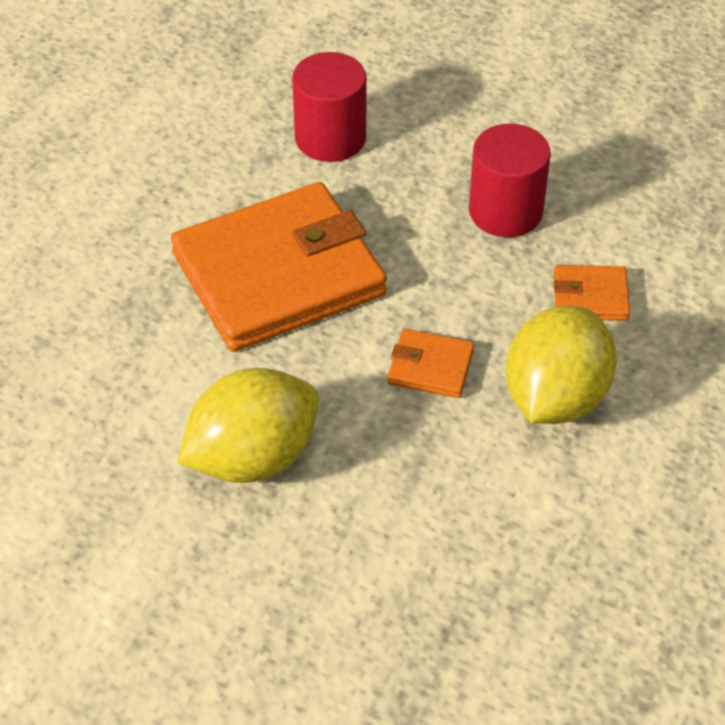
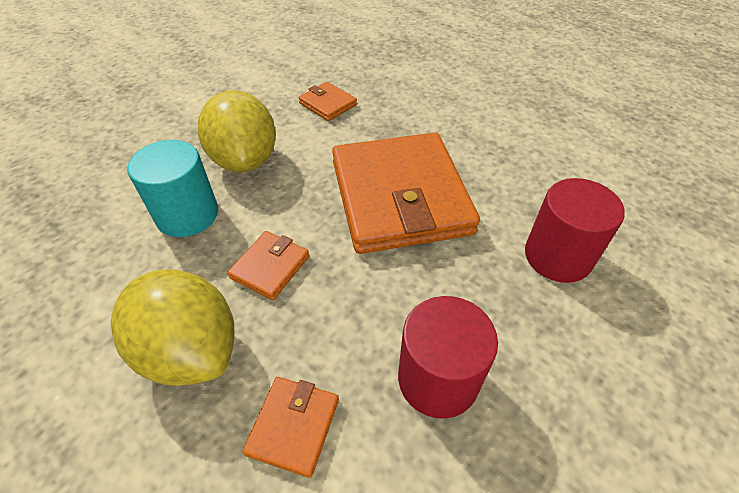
camera: 105 degrees right, 0 degrees up
(87, 397) = (328, 104): none -> orange wallet
(379, 481) = (187, 215): none -> turquoise cylinder

